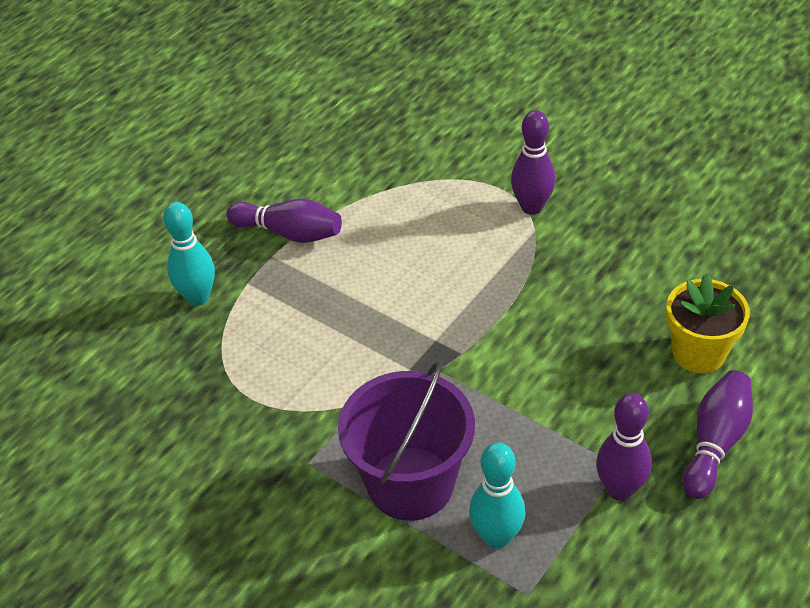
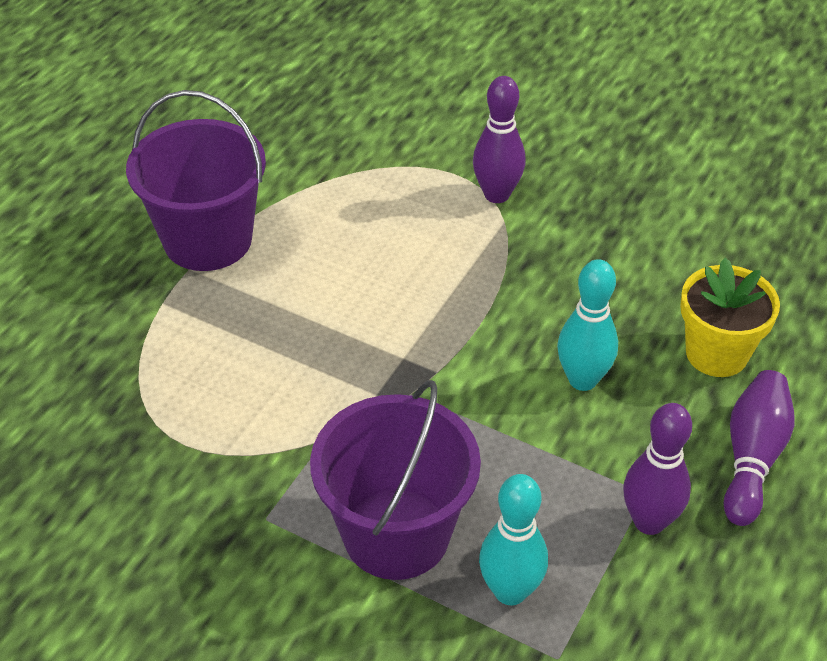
camera: 10 degrees left, 0 degrees up
(198, 297) = (102, 324): turquoise bowling pin -> turquoise bowling pin (582, 379)
(289, 233) = (207, 240): purple bowling pin -> purple bucket

